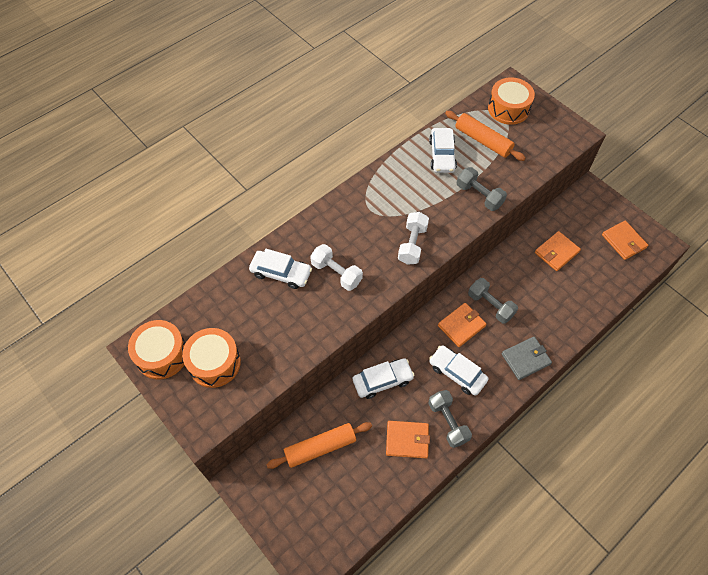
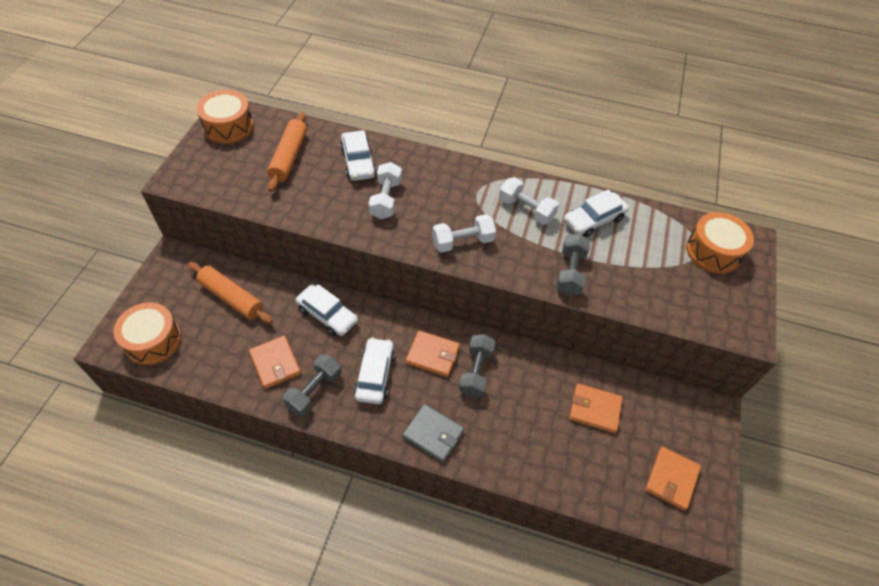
camera: 55 degrees right, 5 degrees down
(214, 363) = (240, 160): orange drum -> orange drum (153, 340)
(407, 188) = (526, 209): none -> white dumbbell
(483, 141) = (646, 246): orange rolling pin -> orange rolling pin (289, 157)

